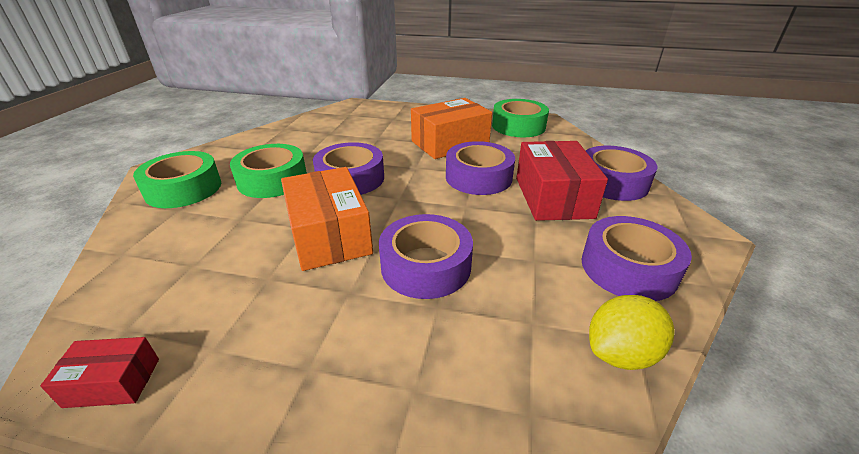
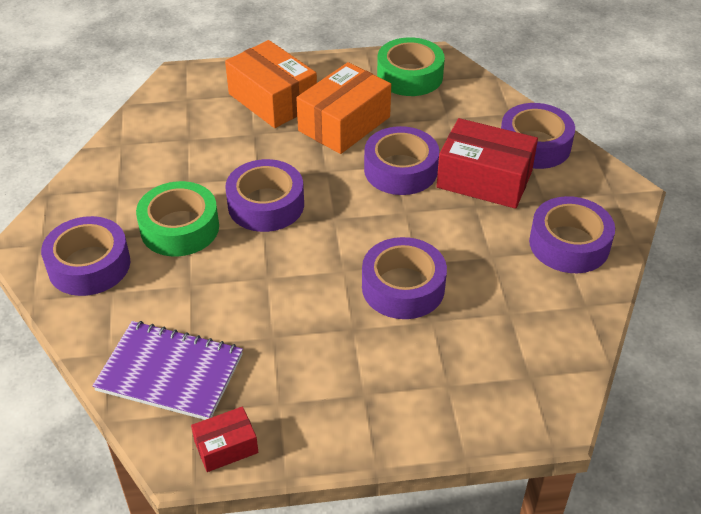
camera: 20 degrees left, 10 degrees up
(149, 284) = (170, 372): none -> purple notebook
(184, 189) = (89, 265): green tape -> purple tape
(329, 235) = (295, 279): orange box -> orange box (272, 100)
(553, 197) = (484, 179): red box -> red box turned 45 degrees counterclockwise
(621, 353) = (578, 319): yellow lemon -> none

